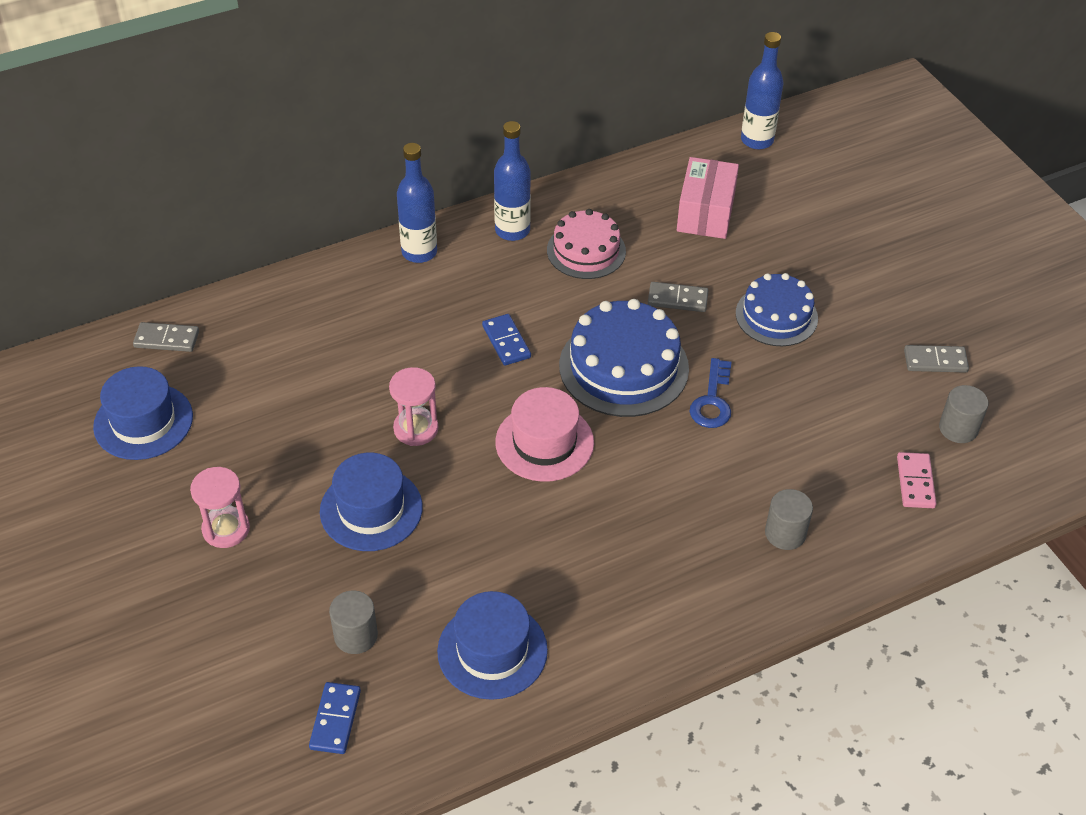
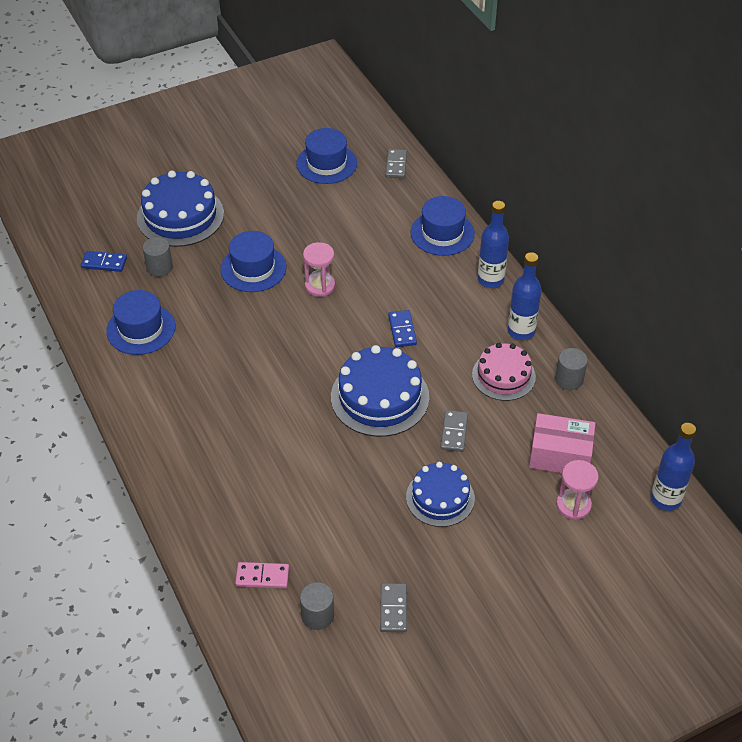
camera: 90 degrees right, 0 degrees up
(226, 529) = (242, 206): pink hourglass -> pink hourglass (573, 505)
(234, 614) = (180, 216): none -> blue cake
(323, 294) = (442, 233): none -> blue hat
(506, 342) = (402, 330): blue domino -> blue domino turned 75 degrees counterclockwise
(544, 442) = (307, 352): pink hat -> none
(712, 400) = (346, 450): blue key -> none
(785, 533) = (219, 487): grey cylinder -> grey cylinder (569, 379)

